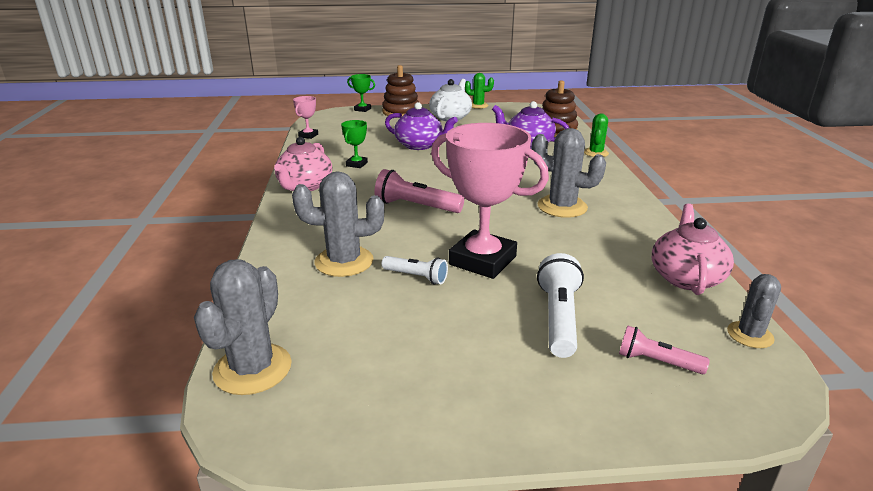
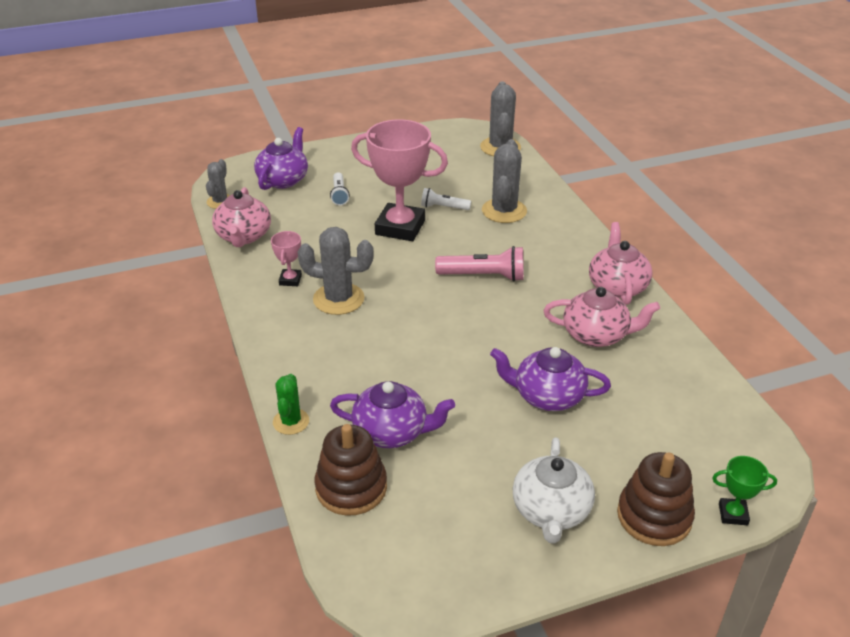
camera: 165 degrees right, 10 degrees up
(308, 135) = (725, 394): pink trophy -> pink trophy (290, 280)
(344, 262) = (504, 211): grey cactus -> grey cactus turned 60 degrees counterclockwise
(356, 164) = (596, 335): green trophy -> pink teapot
(478, 105) = (523, 587): green cactus -> none
(559, 318) = (339, 194): white flashlight -> white flashlight, size x0.62
(656, 362) = (283, 180): pink flashlight -> purple teapot

